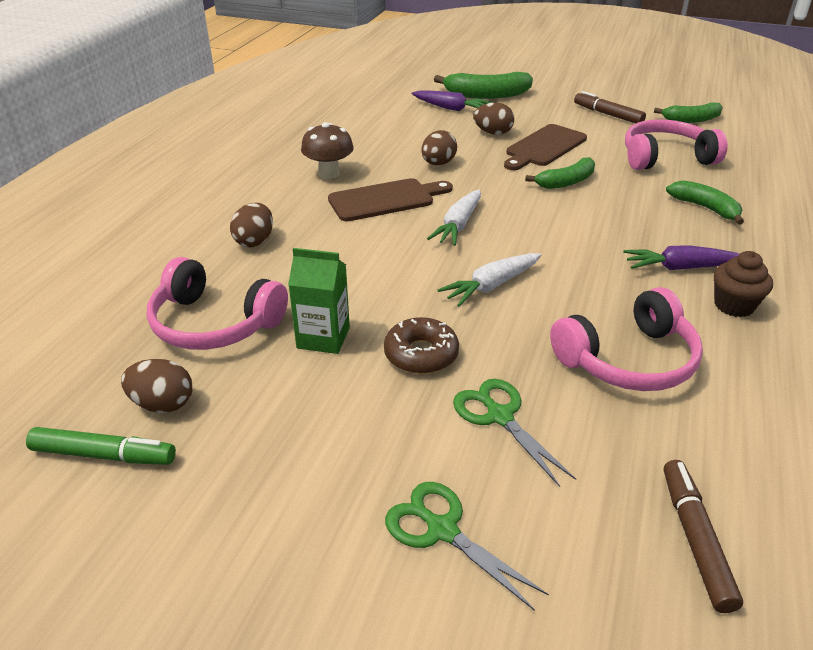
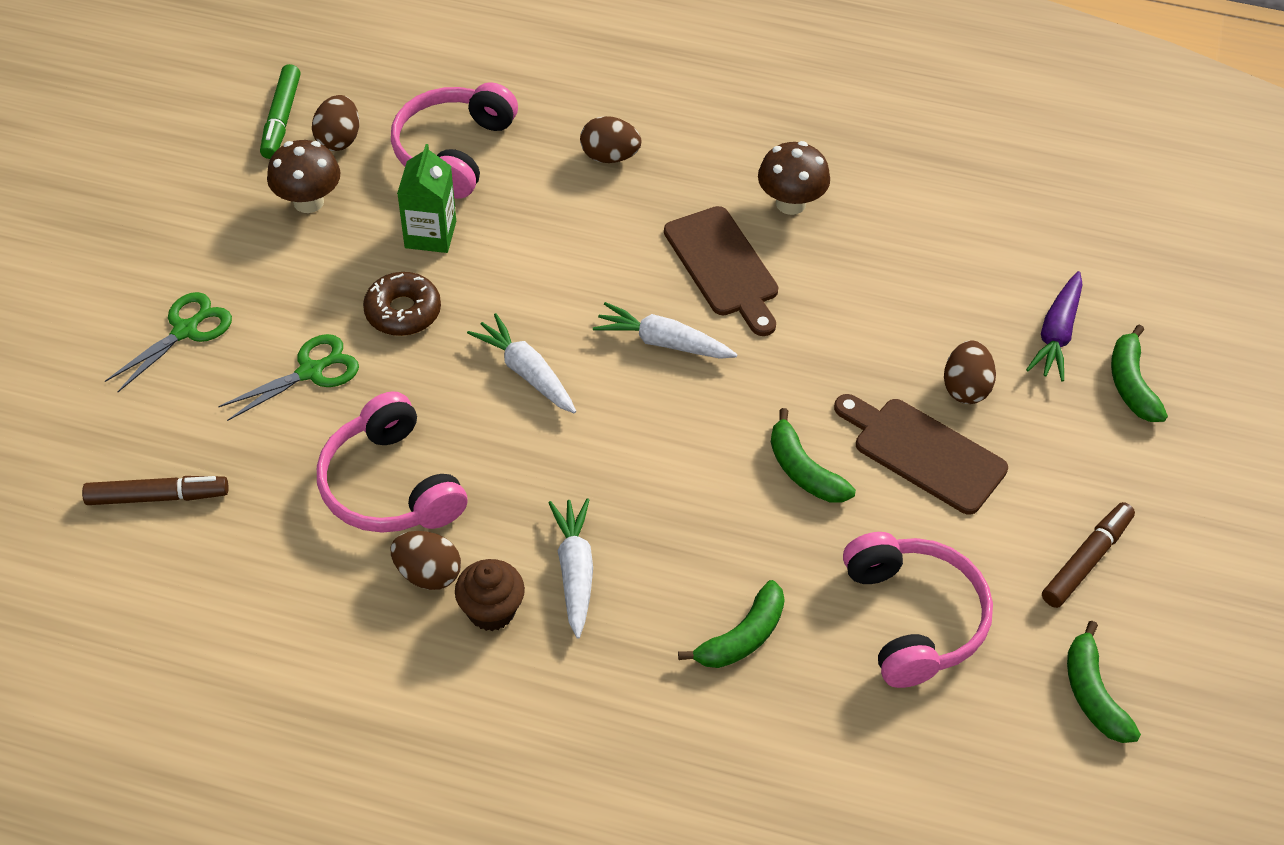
camera: 85 degrees right, 15 degrees up
(253, 426) = (308, 202): none -> brown mushroom
(438, 164) = (840, 319): brown egg -> brown egg (428, 574)
(486, 95) = (1131, 384): green banana -> green banana, size x0.66
(681, 268) = (575, 572): purple carrot -> white carrot

